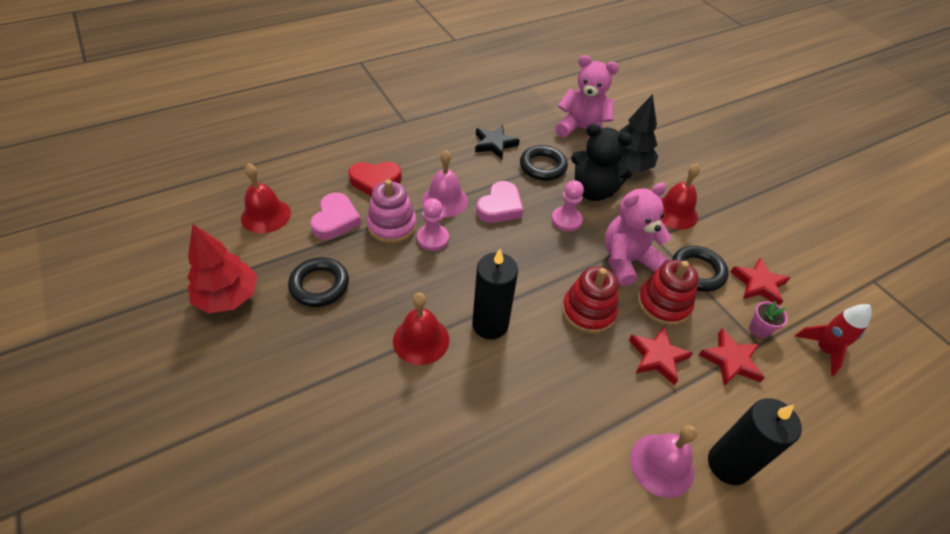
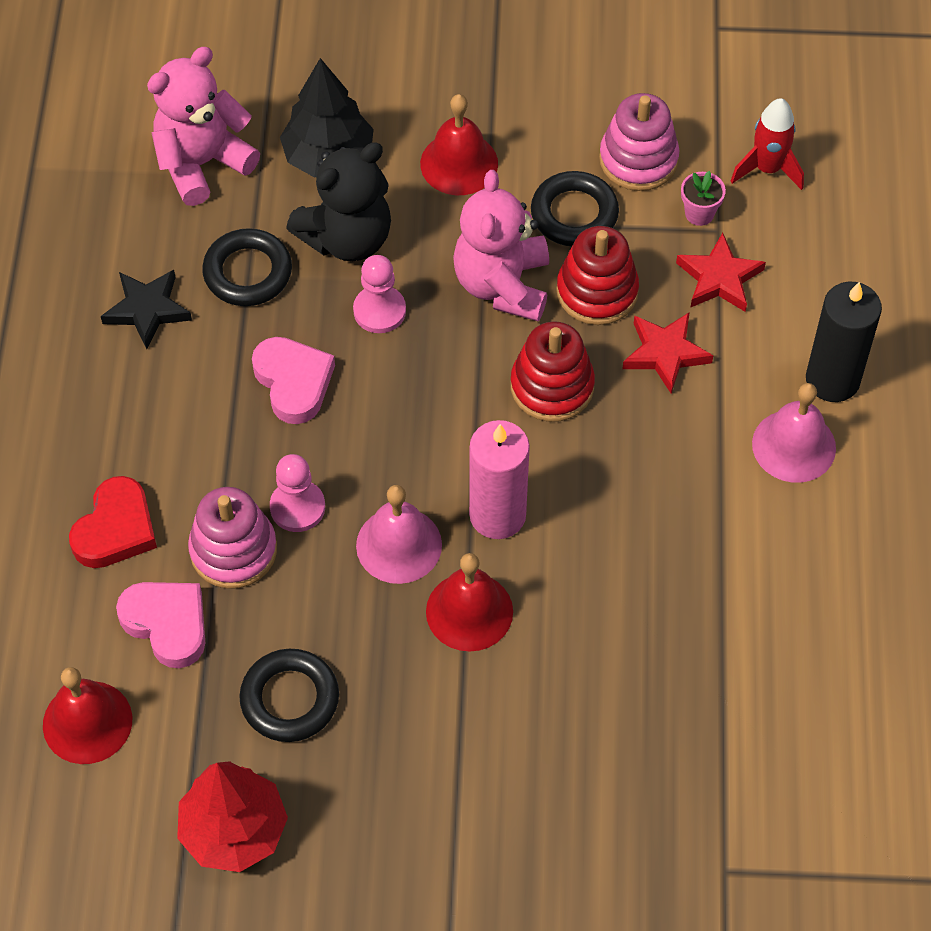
camera: 55 degrees left, 10 degrees up
(445, 200) = (229, 450): pink bell -> pink bell (399, 545)
(490, 324) = (497, 515): black candle -> pink candle
(758, 284) = (638, 159): red star -> pink stacking toy

